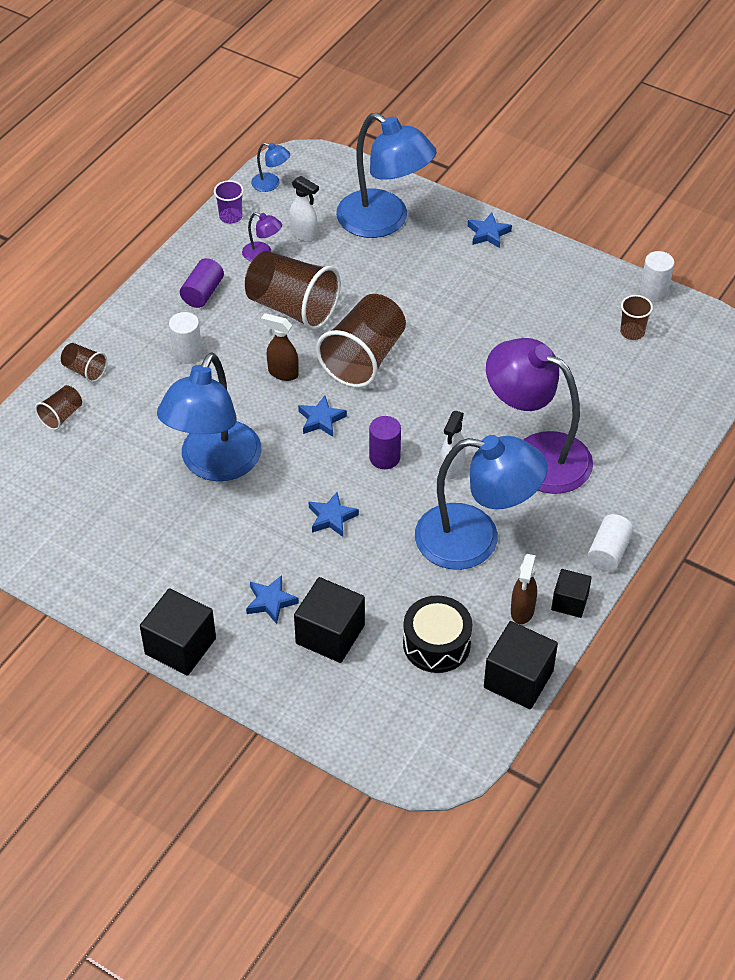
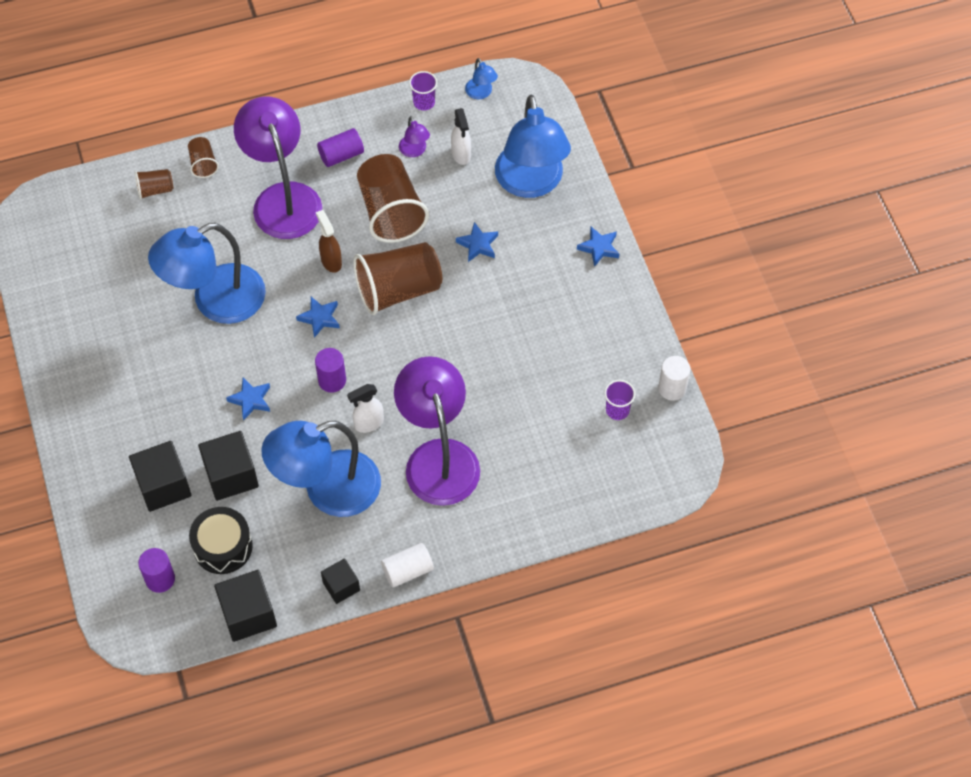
camera: 40 degrees right, 10 degrees up
(180, 646) = (65, 421): black cube -> black cube (231, 475)
(187, 353) = (283, 198): white cylinder -> purple lamp
(271, 601) = (150, 432): blue star -> blue star (478, 244)
(411, 708) = (160, 579): none -> purple cylinder
(475, 540) = (327, 490): blue lamp -> blue lamp turned 105 degrees clockwise
(522, 611) = (302, 568): brown spray bottle -> none
(632, 332) = (617, 410): brown cup -> purple cup

